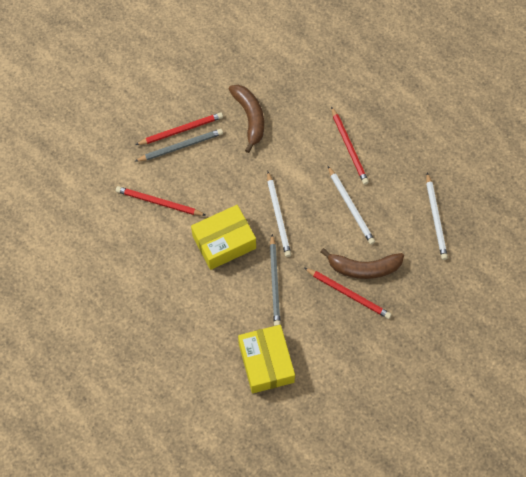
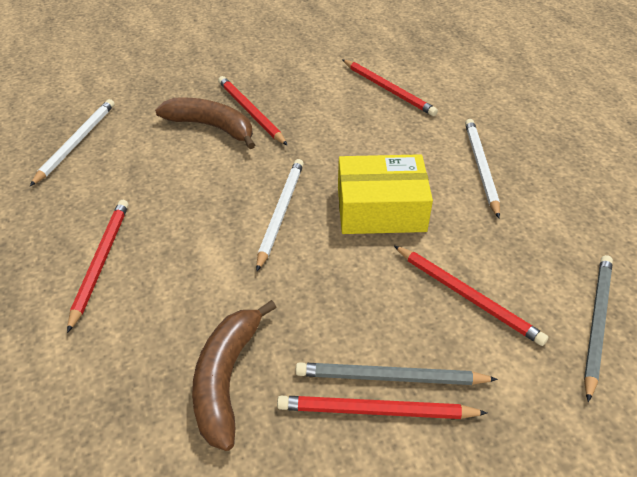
camera: 155 degrees left, 20 degrees down
(266, 363) = (388, 89): yellow box -> red pencil
(274, 282) = (334, 148): grey pencil -> grey pencil (596, 323)
(350, 207) = (170, 189): white pencil -> white pencil (480, 167)

